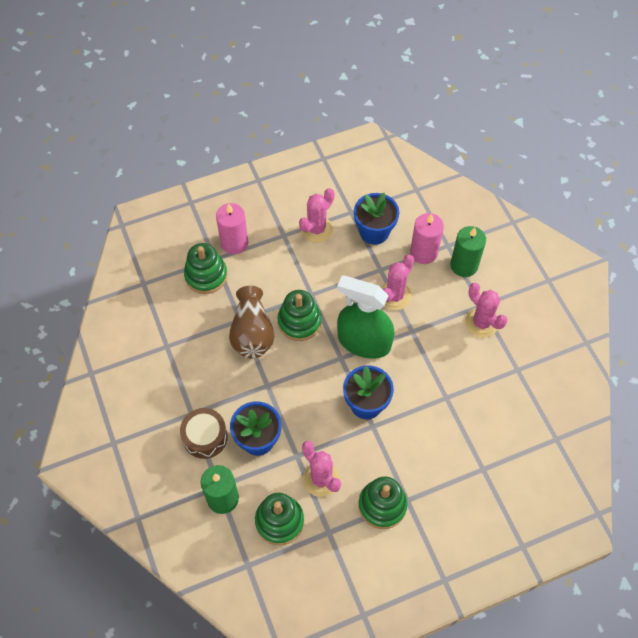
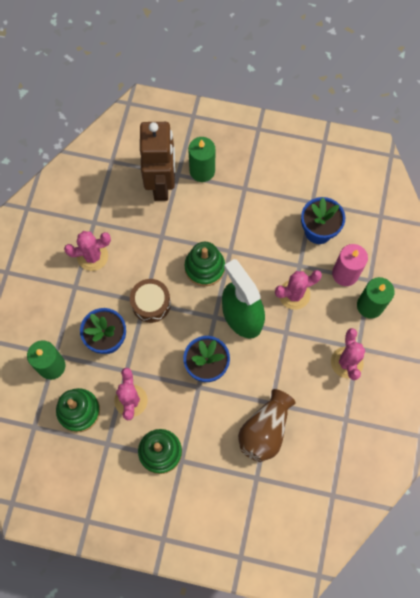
camera: 35 degrees right, 10 degrees up
(205, 437) = (72, 311): brown drum -> brown drum (151, 303)
(206, 275) = (161, 184): green stacking toy -> brown robot
(234, 243) = (202, 171): pink candle -> green candle
(252, 333) = (163, 253): brown vase -> brown vase (264, 430)
(316, 229) = (274, 199): pink cactus -> pink cactus (92, 256)

